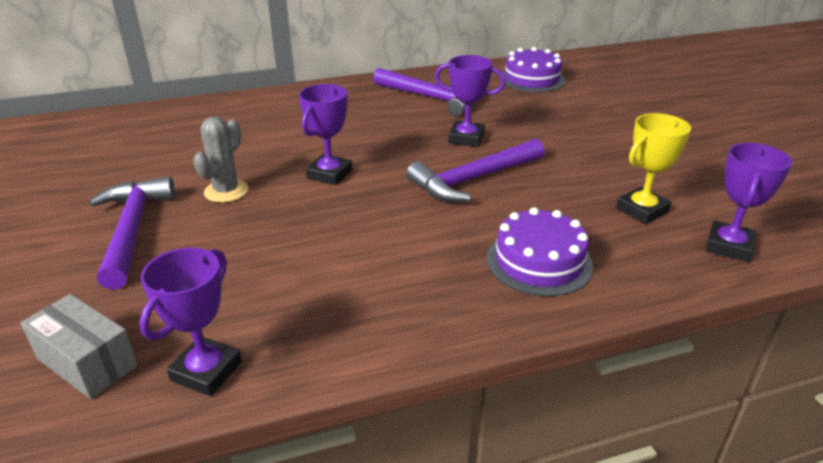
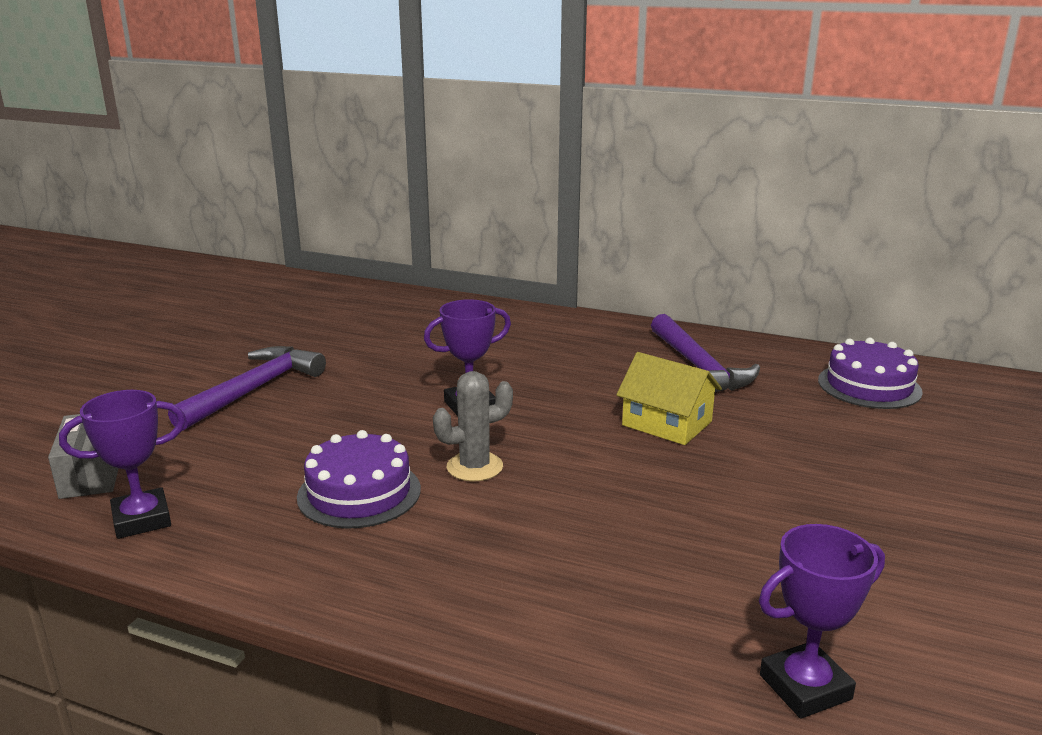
camera: 40 degrees right, 10 degrees down
(226, 191) = (363, 386): grey cactus -> grey cactus (474, 467)
(466, 138) = (667, 423): purple trophy -> yellow house
(473, 180) = (602, 468): purple hammer -> none
(539, 262) = (534, 579): purple cake -> purple cake (359, 493)
(642, 210) = (754, 589): yellow trophy -> none

